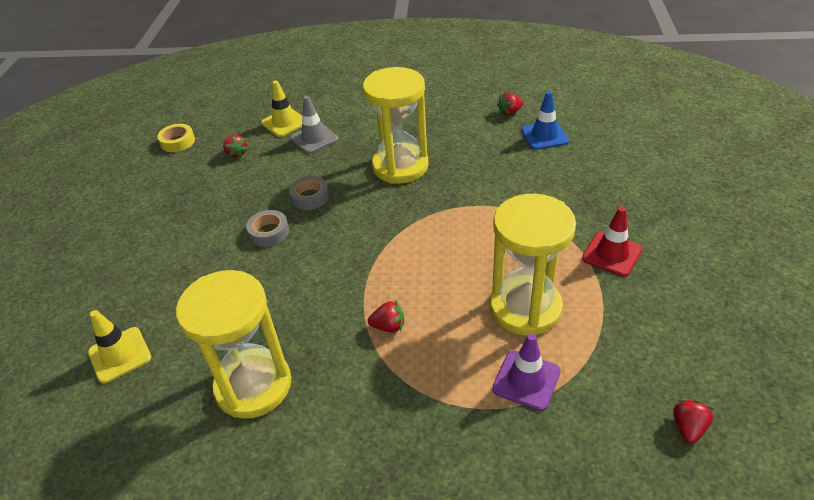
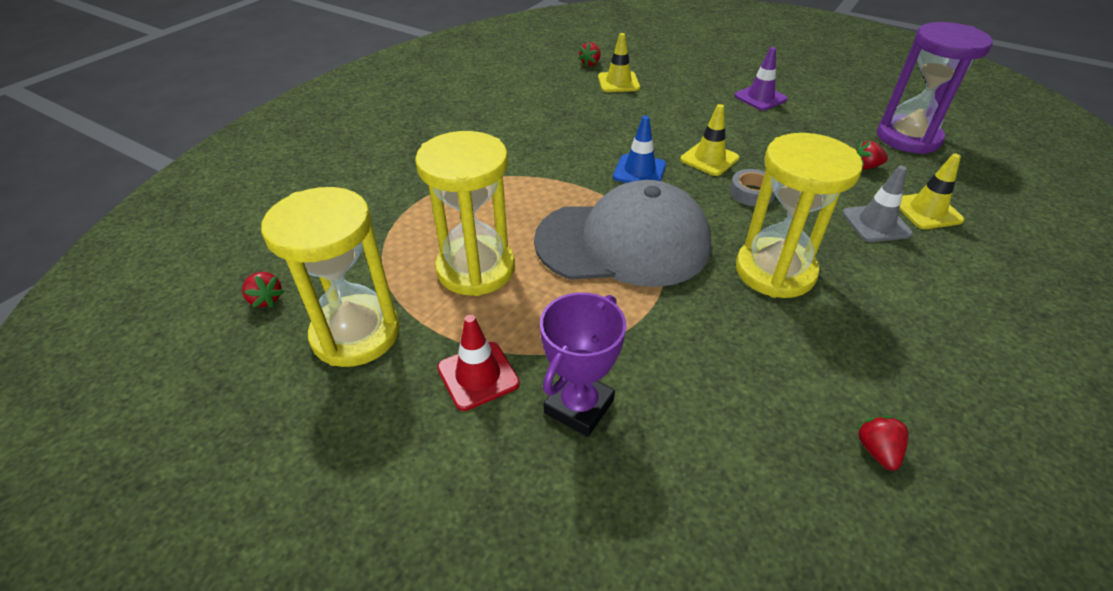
camera: 115 degrees right, 0 degrees up
(178, 142) = (908, 138): yellow tape -> purple hourglass
(253, 385) = (540, 121): yellow hourglass -> yellow hourglass (356, 334)
(269, 232) = (709, 159): grey tape -> yellow traffic cone
(388, 326) = (535, 187): red strawberry -> red strawberry (590, 63)
(425, 240) = (623, 243): none -> grey cap
(526, 380) = (408, 235): purple traffic cone -> purple traffic cone (760, 98)
(544, 136) = (778, 458): blue traffic cone -> blue traffic cone (639, 171)
(586, 205) = (579, 407): none -> purple trophy

